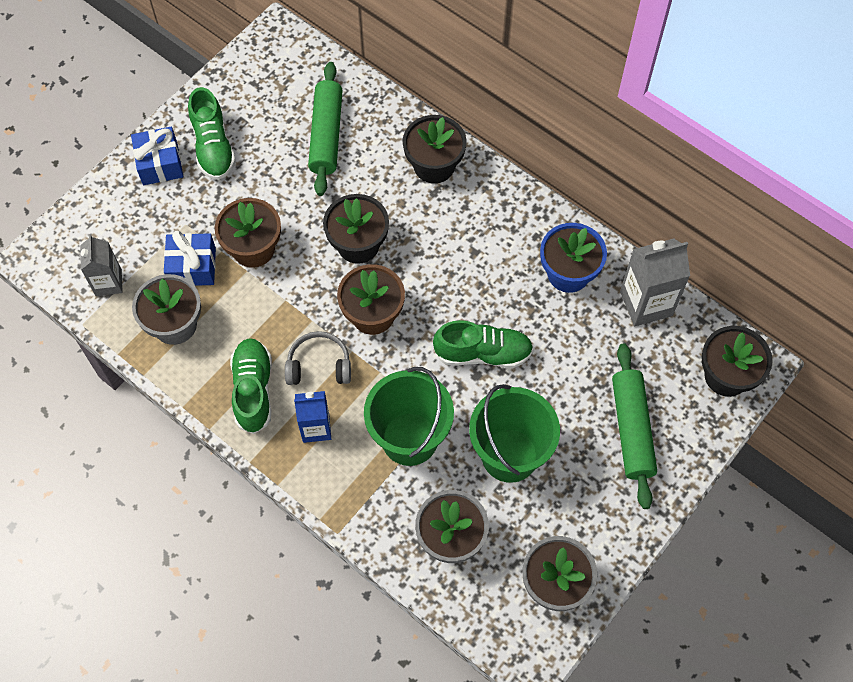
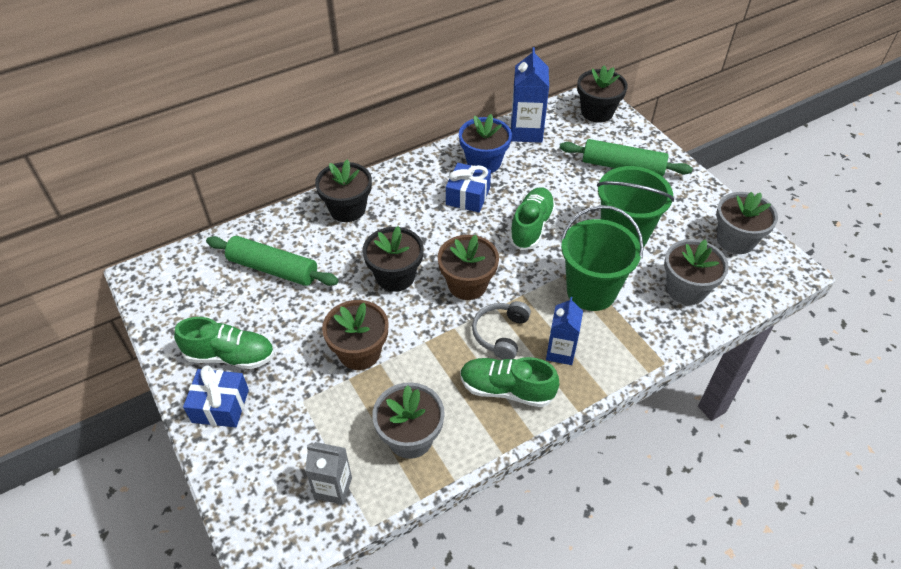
camera: 70 degrees left, 15 degrees down
(192, 267) = (353, 406): blue gift -> blue gift (468, 196)
(646, 303) = (526, 132): grey carton -> blue carton

